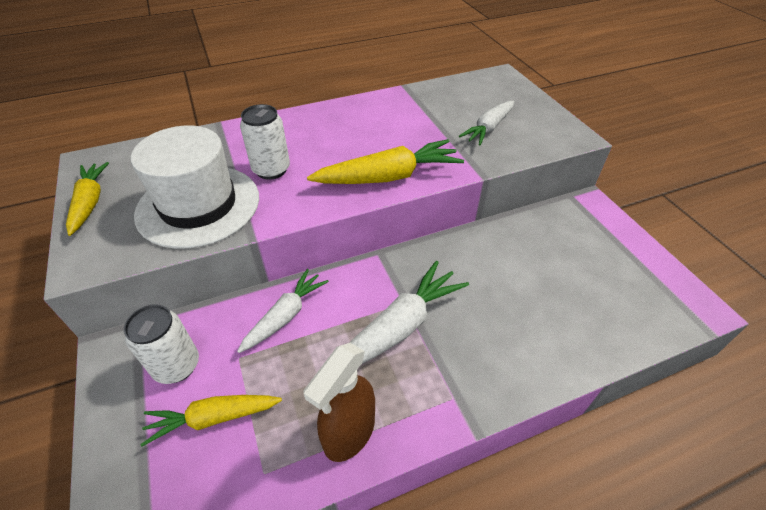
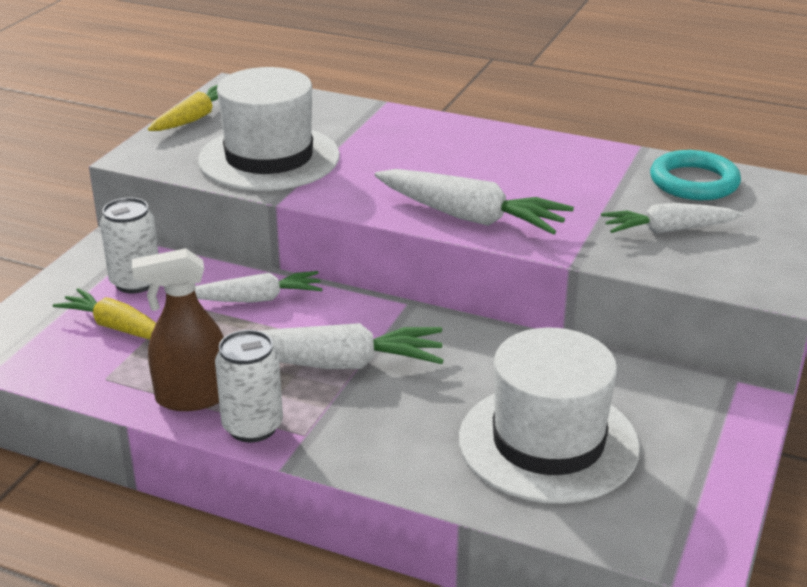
camera: 45 degrees right, 15 degrees down
(271, 170) = (369, 160): white can -> white can (252, 427)
(389, 177) = (471, 217): yellow carrot -> white carrot
(456, 94) = (694, 182): none -> turquoise ring
(563, 294) = (548, 442): none -> white hat

